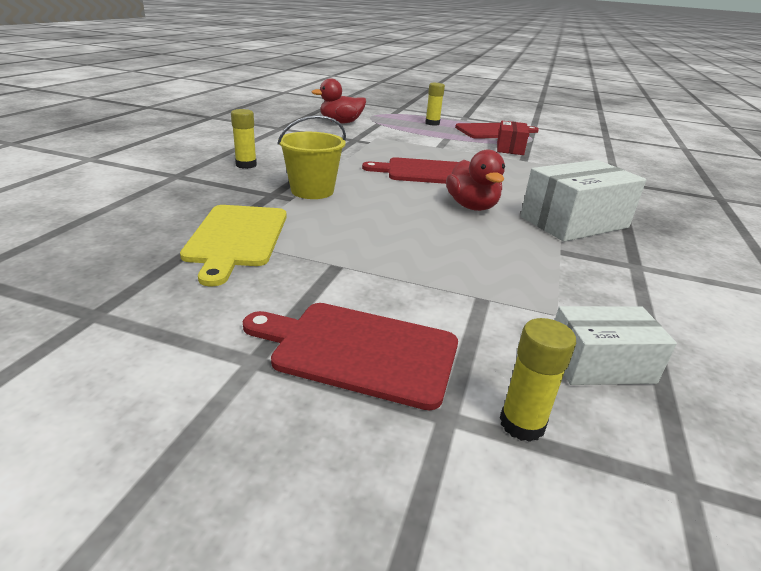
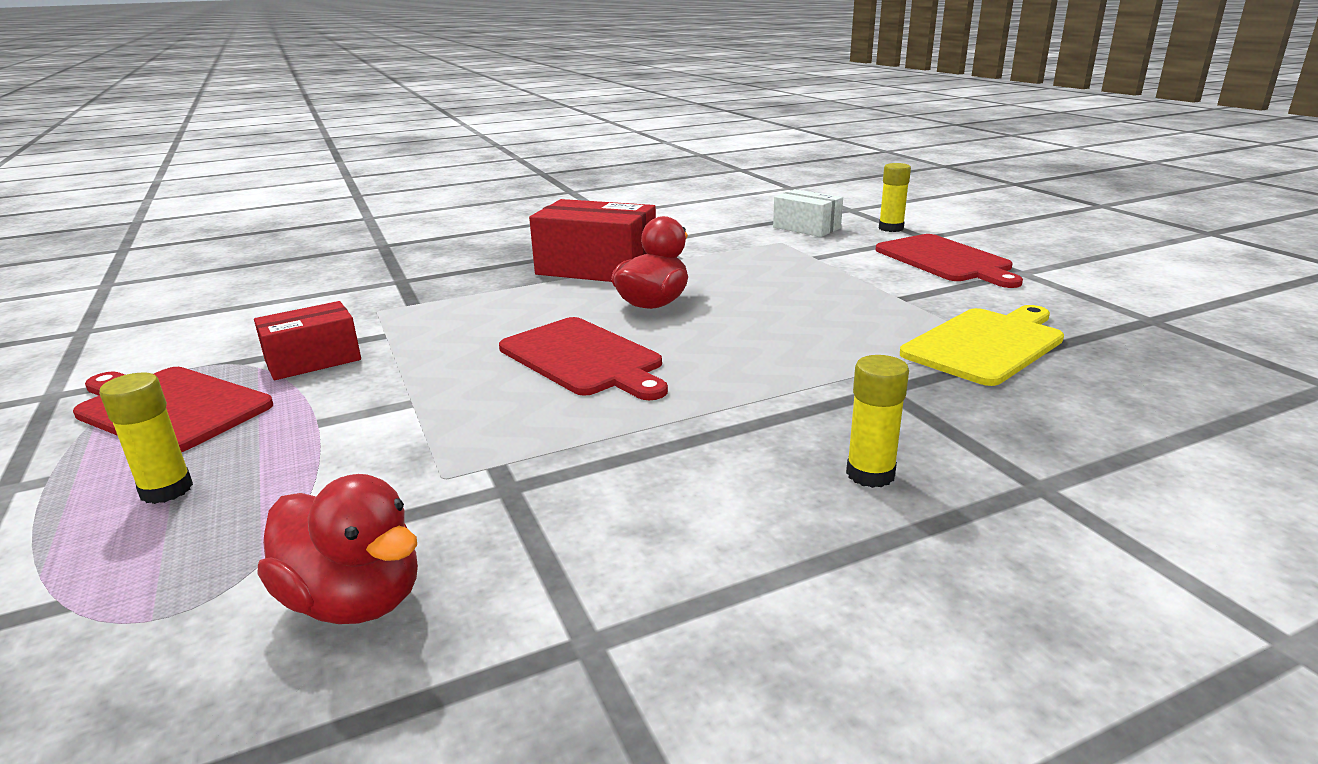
camera: 130 degrees left, 5 degrees down
(312, 191) = (816, 378): yellow bucket -> none
(574, 222) = (597, 268): white box -> red box

